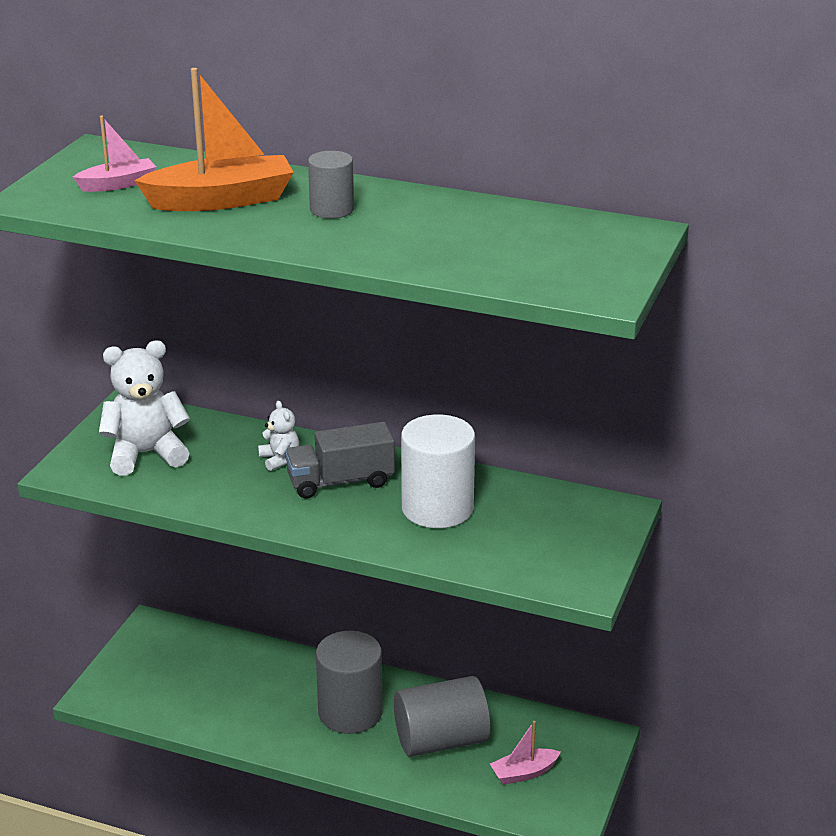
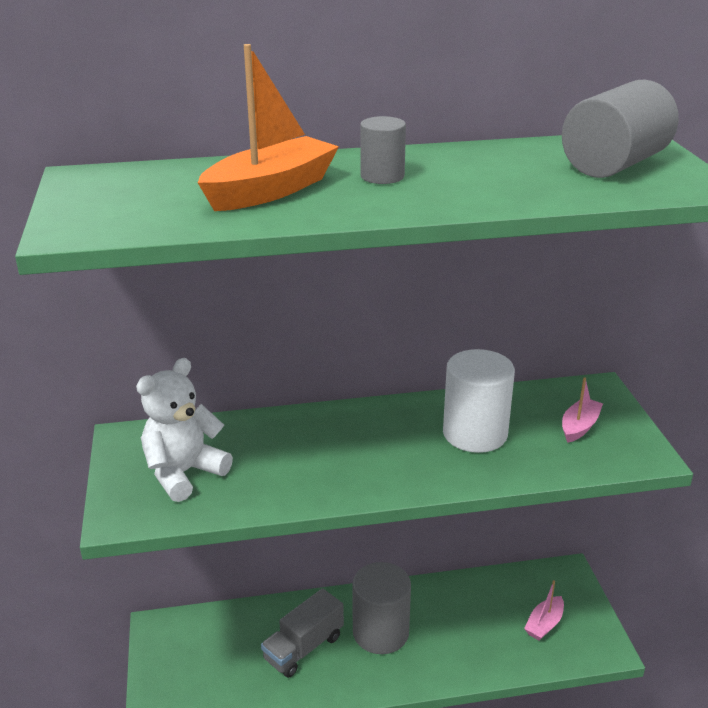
camera: 30 degrees left, 0 degrees up
(118, 184) = (147, 199): pink boat -> pink boat (579, 426)
(279, 459) = (307, 437): white teddy bear -> none
(340, 481) = (377, 438): grey truck -> grey truck (303, 647)
(441, 740) = (466, 625): grey cylinder -> grey cylinder (614, 165)

